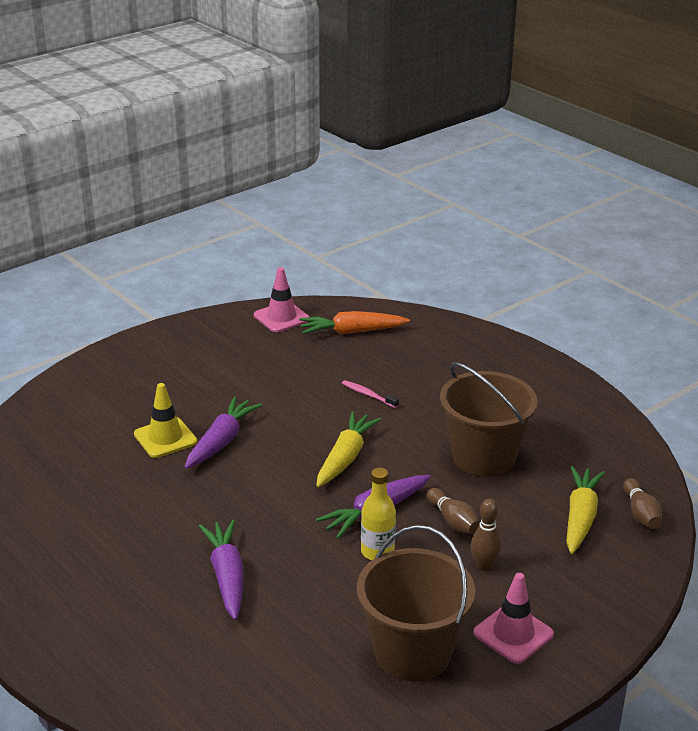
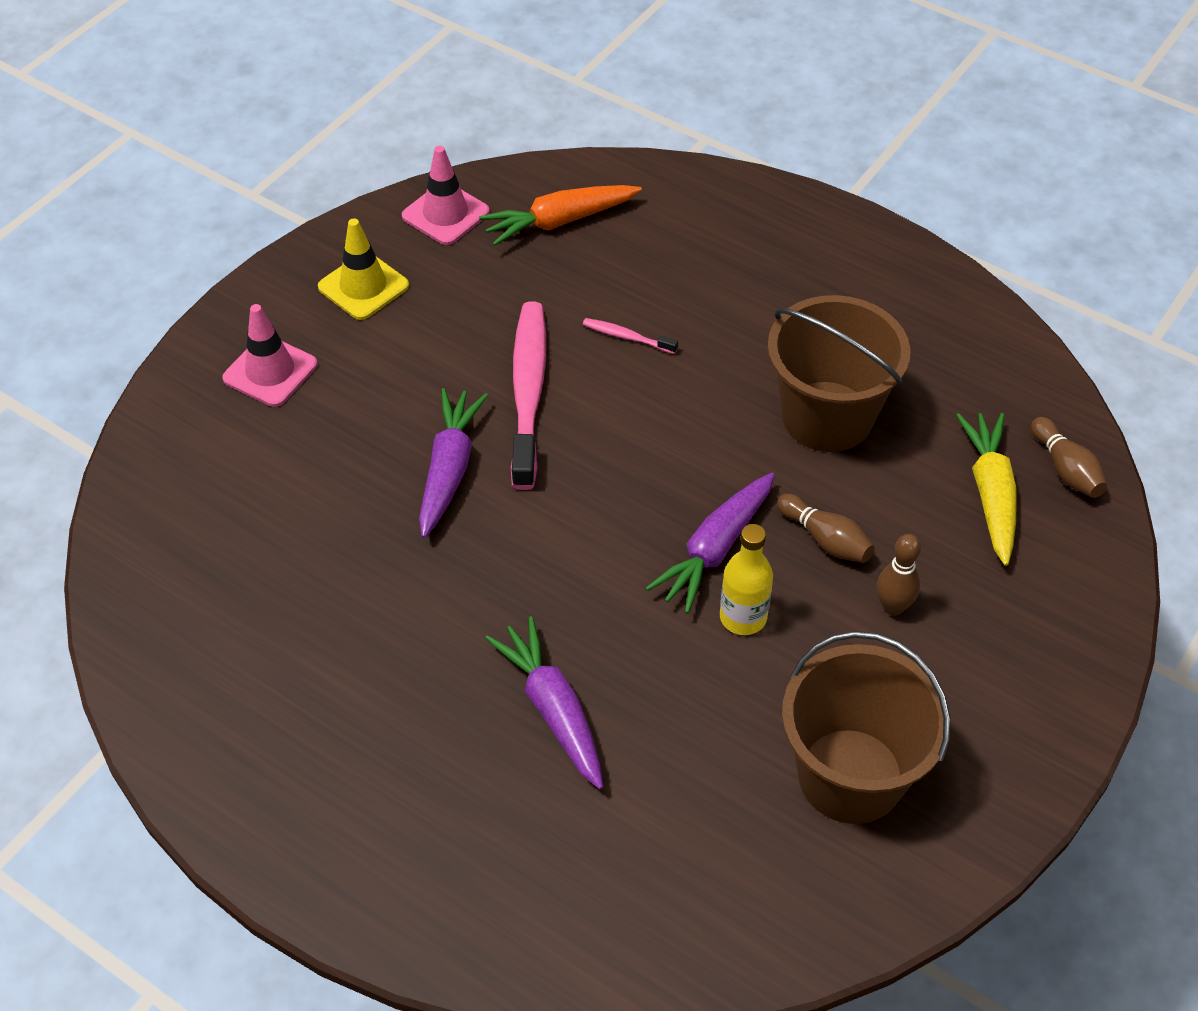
camera: 15 degrees left, 20 degrees up
(165, 438) = (364, 481): yellow traffic cone -> yellow traffic cone (363, 286)
(291, 411) = (528, 391): none -> pink toothbrush
(345, 457) = (638, 460): yellow carrot -> none
(513, 634) = (969, 711): pink traffic cone -> pink traffic cone (270, 371)

